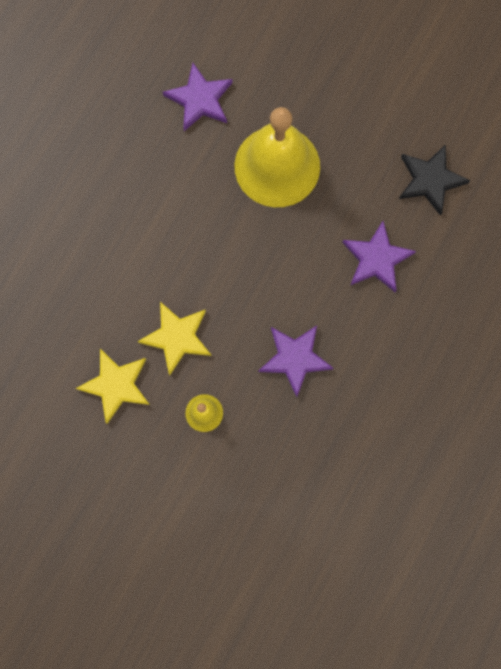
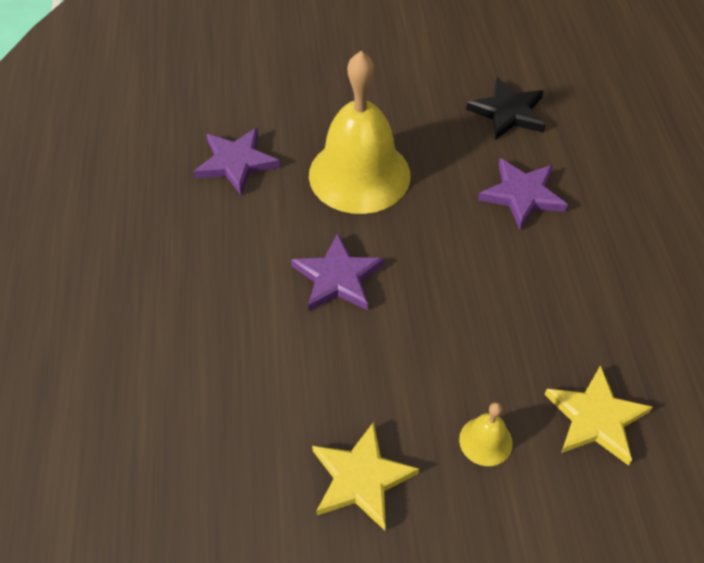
camera: 35 degrees left, 25 degrees down
(177, 337) = (389, 383): yellow star -> yellow star (596, 418)
(295, 358) = (529, 325): purple star -> purple star (337, 277)

